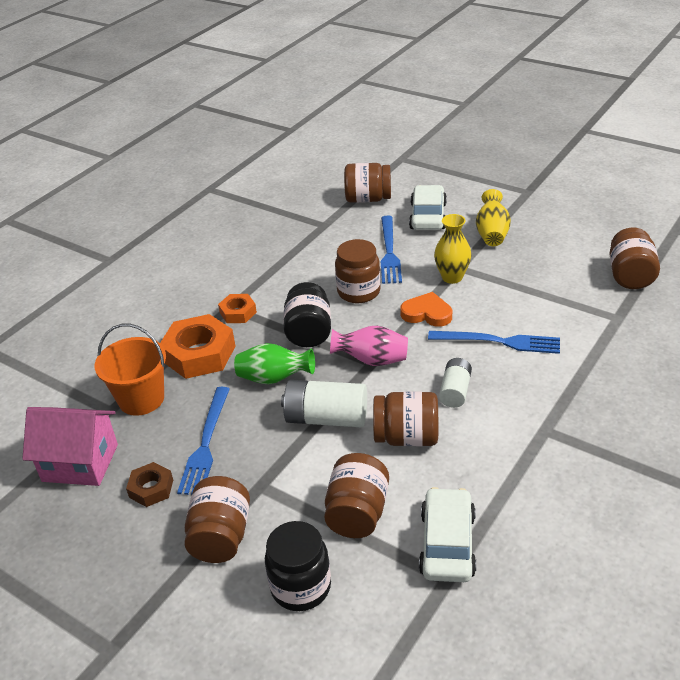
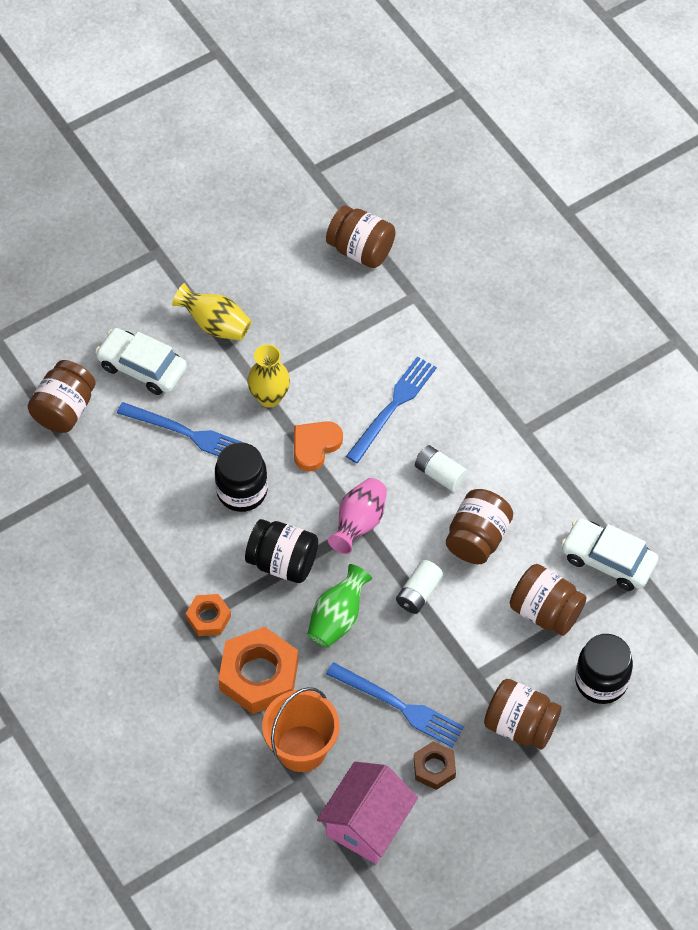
camera: 70 degrees left, 20 degrees up
(326, 418) = (418, 593): white battery -> white battery, size x0.62
(358, 292) = (242, 491): brown jar -> black jar

